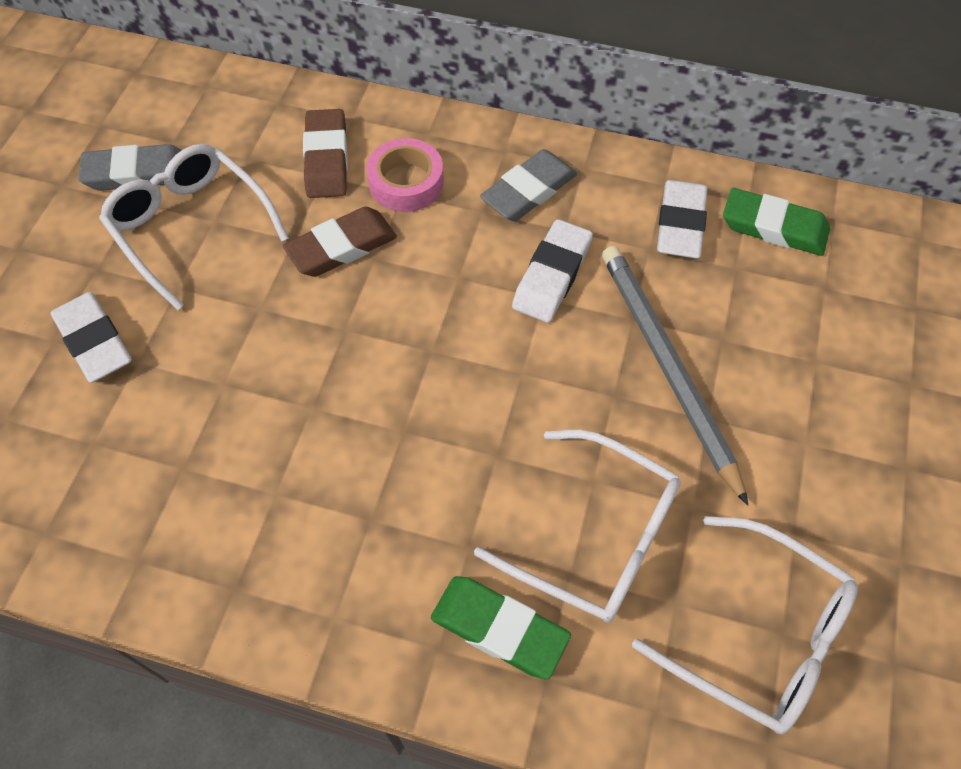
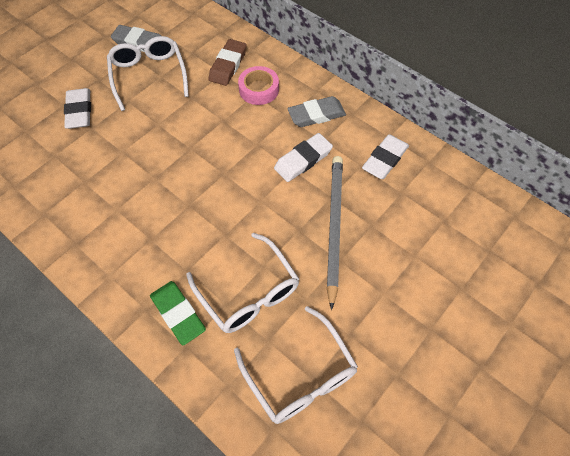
camera: 25 degrees right, 0 degrees up
(342, 247) = (210, 109): brown eraser -> none
(774, 227) = (435, 179): green eraser -> none

